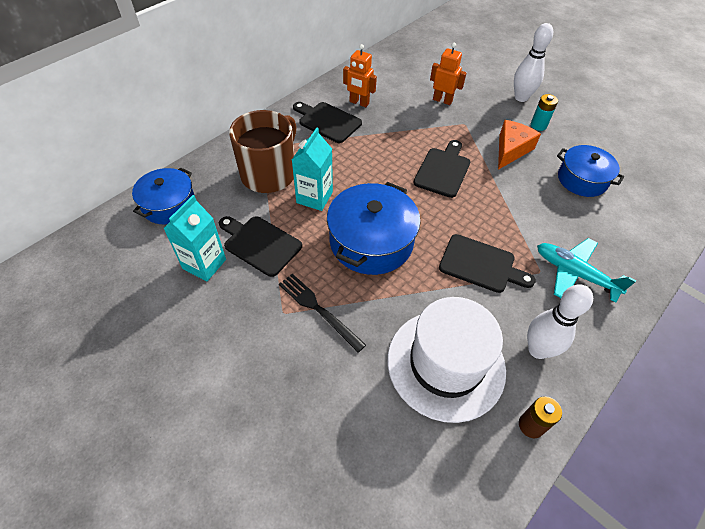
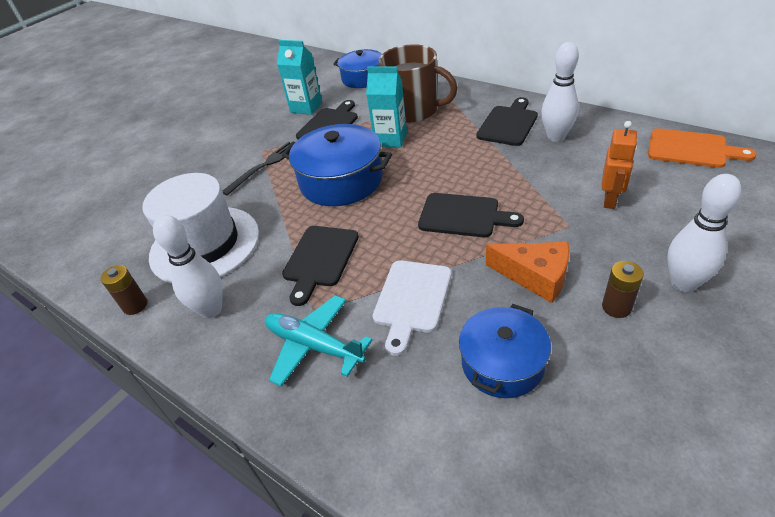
camera: 90 degrees right, 10 degrees down
(359, 103) = (556, 137): orange robot -> white bowling pin
(399, 55) = (691, 149): none -> orange cutting board
(530, 212) = (412, 300): none -> white cutting board
(538, 125) = (616, 307): turquoise battery -> brown battery
(574, 273) = (313, 345): turquoise plane -> turquoise plane turned 90 degrees counterclockwise

